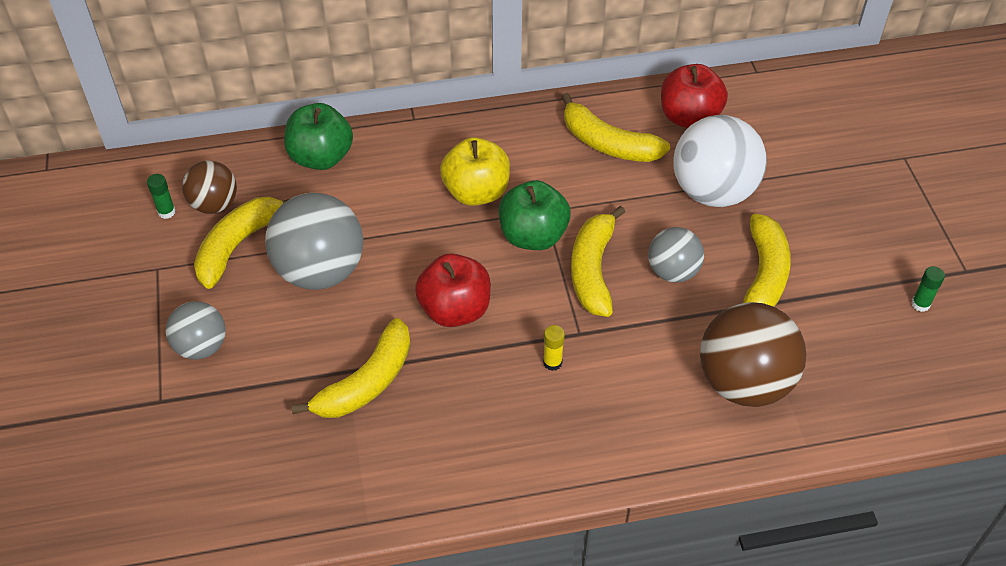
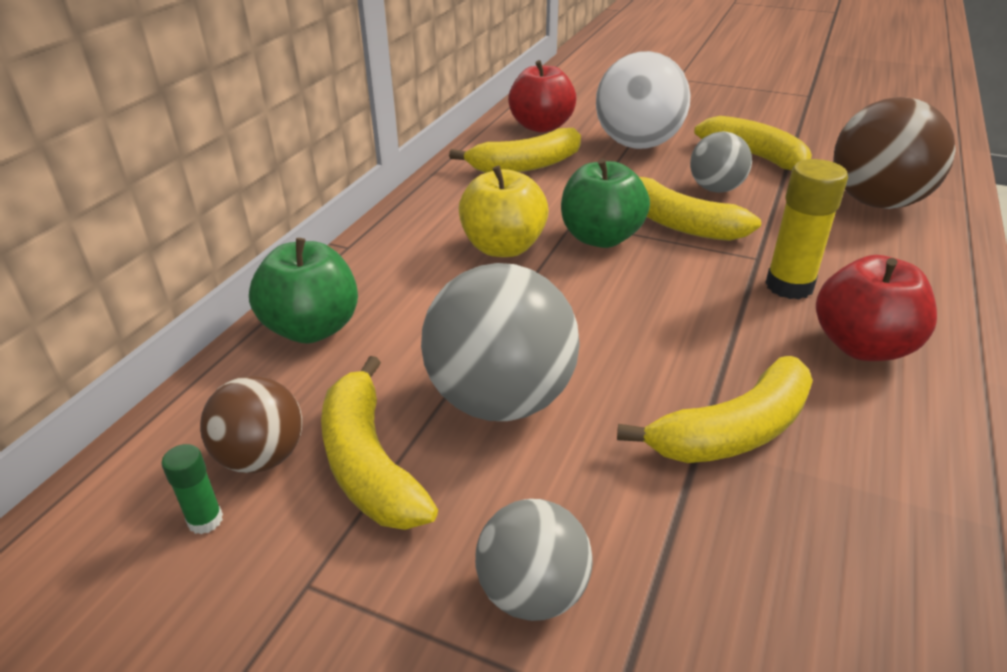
camera: 55 degrees left, 15 degrees down
(367, 382) = (733, 431): yellow banana -> yellow banana turned 75 degrees clockwise
(455, 310) = (663, 319): red apple -> red apple (862, 346)
(552, 362) = (789, 286): yellow glue stick -> yellow glue stick, size x1.95
(920, 304) = (832, 117): green glue stick -> none

